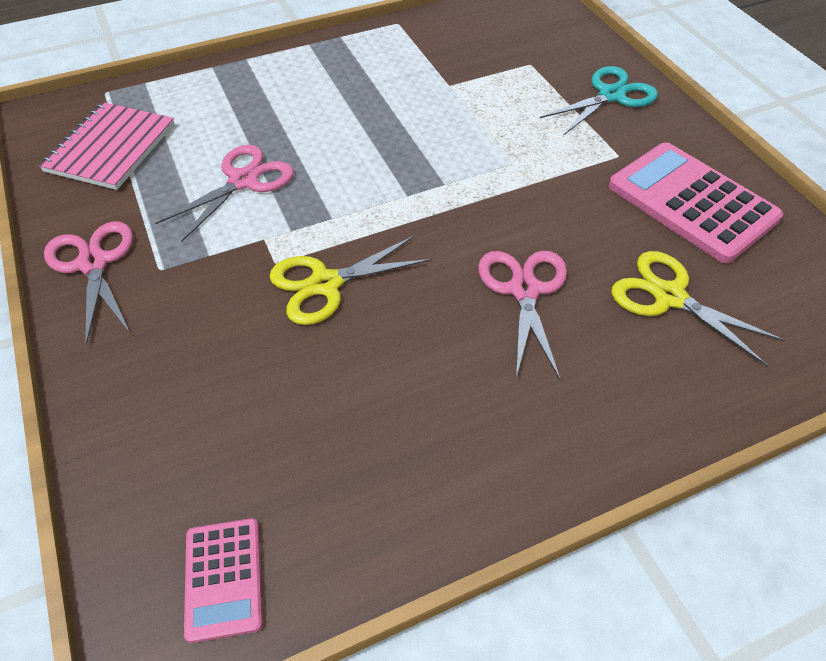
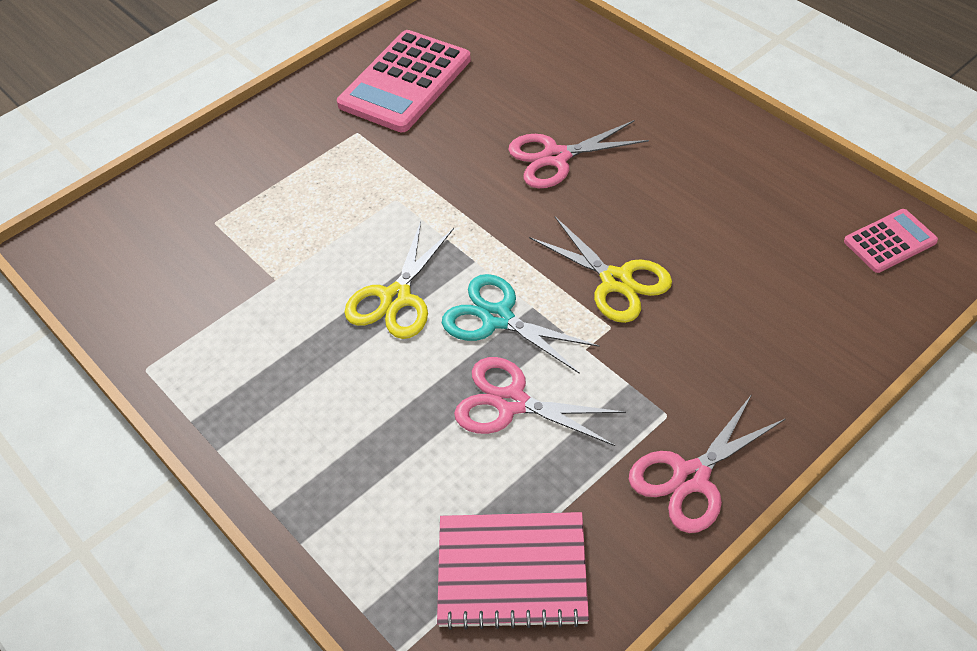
camera: 105 degrees left, 0 degrees up
(611, 95) = (259, 151): turquoise scissors -> turquoise scissors (497, 318)
(669, 296) = (521, 82): yellow scissors -> yellow scissors (396, 298)

